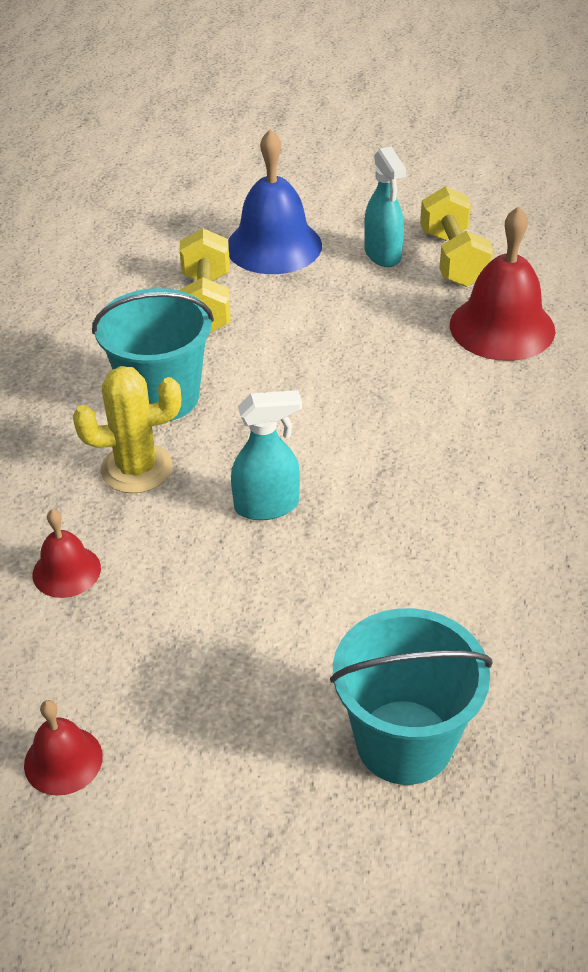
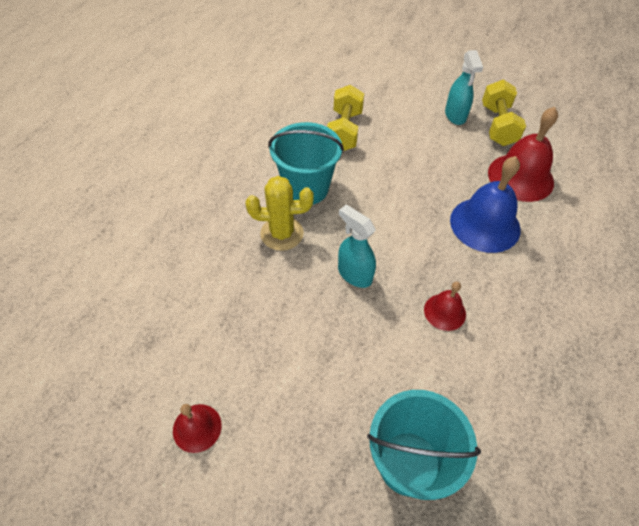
camera: 10 degrees right, 10 degrees up
(66, 571) = (227, 295): red bell -> red bell (444, 312)
(267, 506) = (354, 274): turquoise spray bottle -> turquoise spray bottle turned 135 degrees counterclockwise
(274, 246) = (391, 99): blue bell -> blue bell (485, 224)

